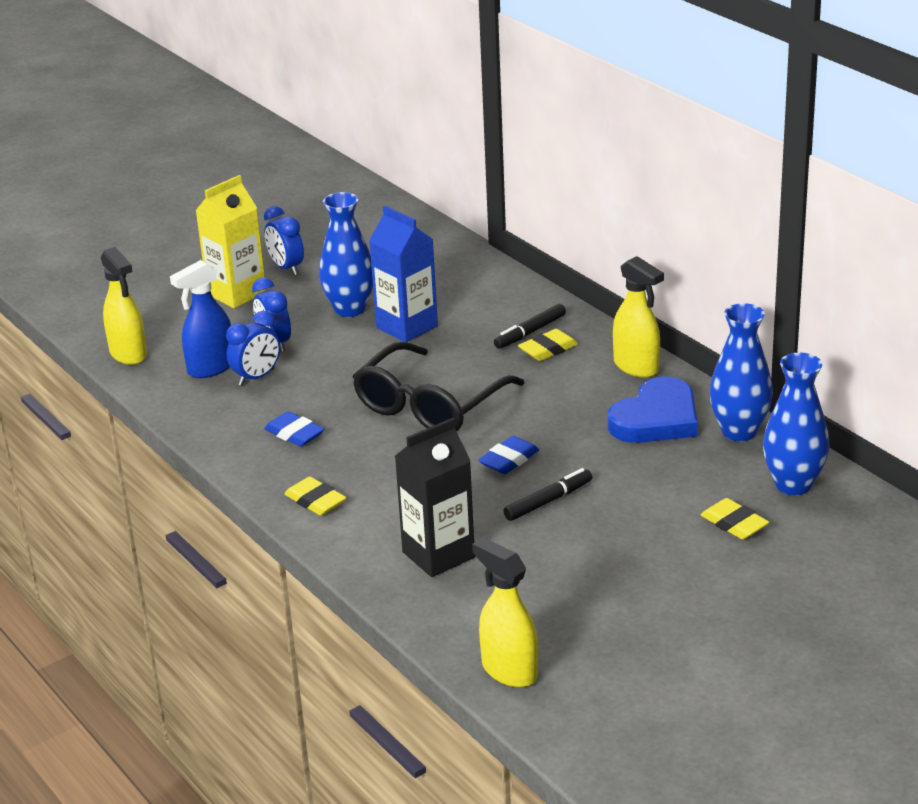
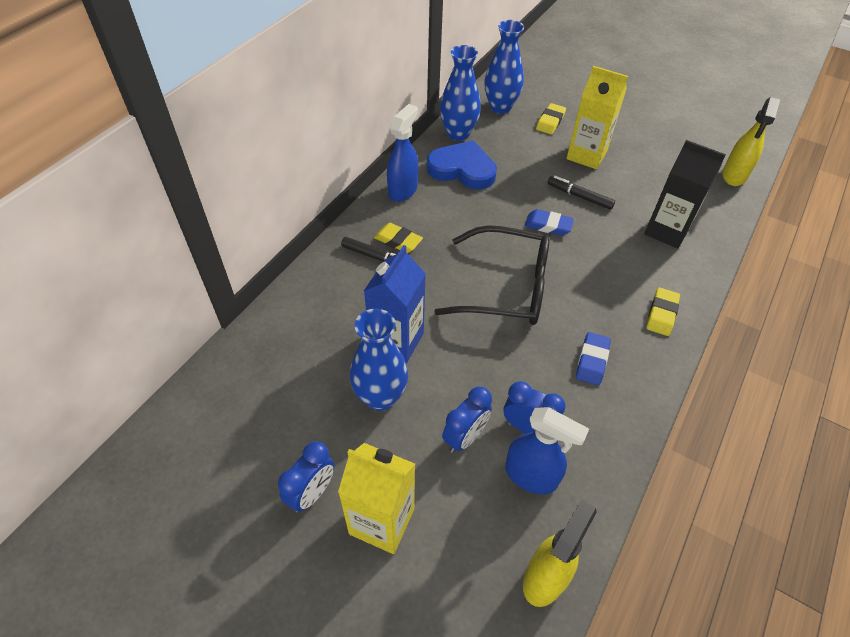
camera: 115 degrees left, 20 degrees up
(633, 534) = (586, 155): none -> yellow carton
(636, 367) = (403, 190): yellow spray bottle -> blue spray bottle

